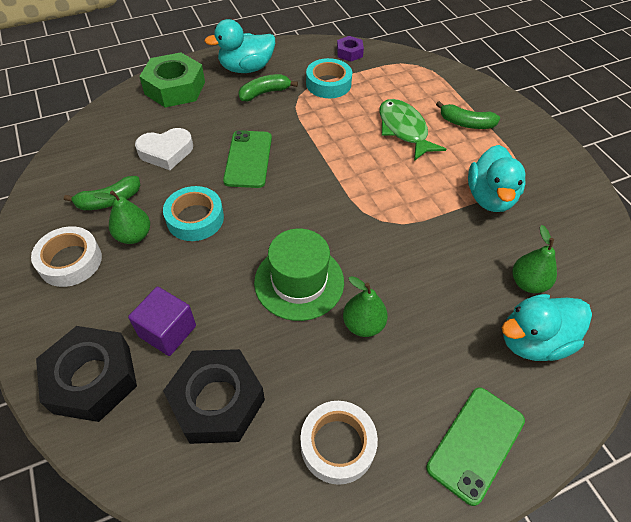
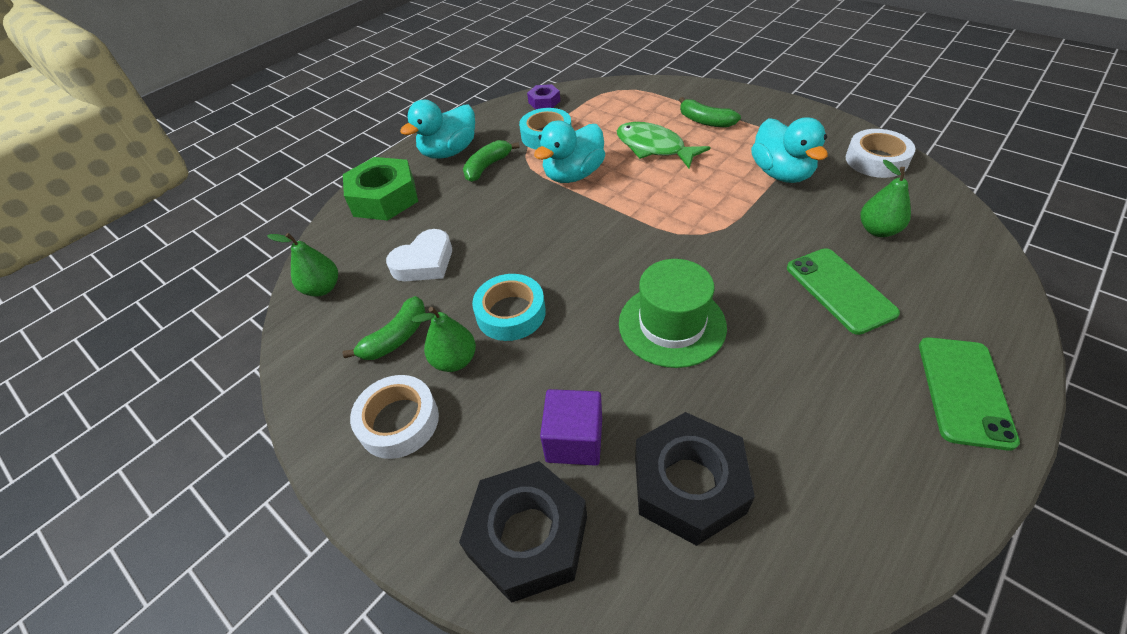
camera: 20 degrees left, 5 degrees down
(248, 159) = (521, 233): green phone -> green phone (840, 290)
(337, 445) = (845, 461): white tape -> white tape (876, 160)
(363, 324) = (768, 335): green pear -> green pear (322, 288)
(466, 123) = (705, 121): green banana -> green banana turned 45 degrees clockwise
(533, 341) = (927, 276): turquoise duck -> turquoise duck (573, 175)

